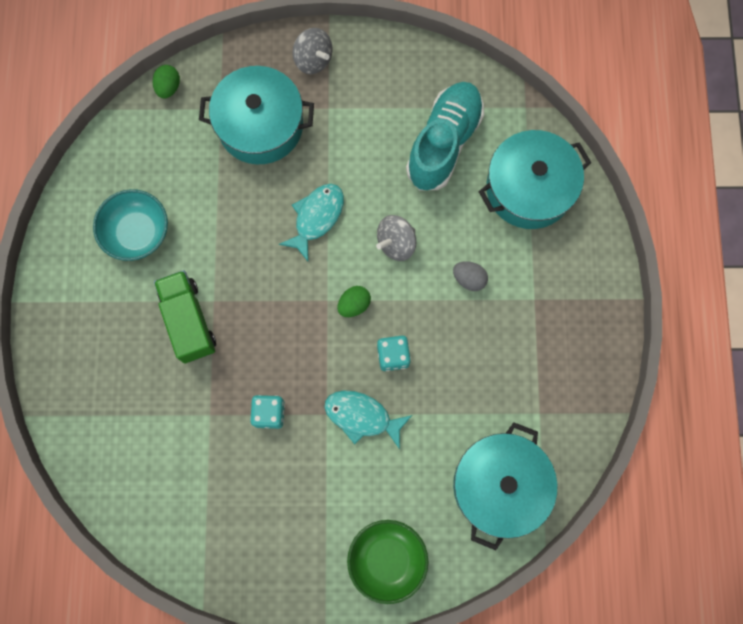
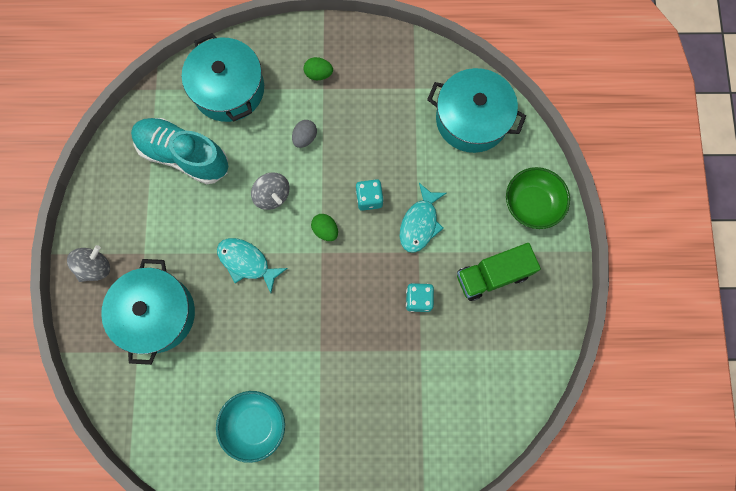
camera: 90 degrees left, 0 degrees up
(168, 87) = (111, 402): green egg -> green egg (318, 74)
(189, 321) = (338, 372): green truck -> green truck (492, 275)

